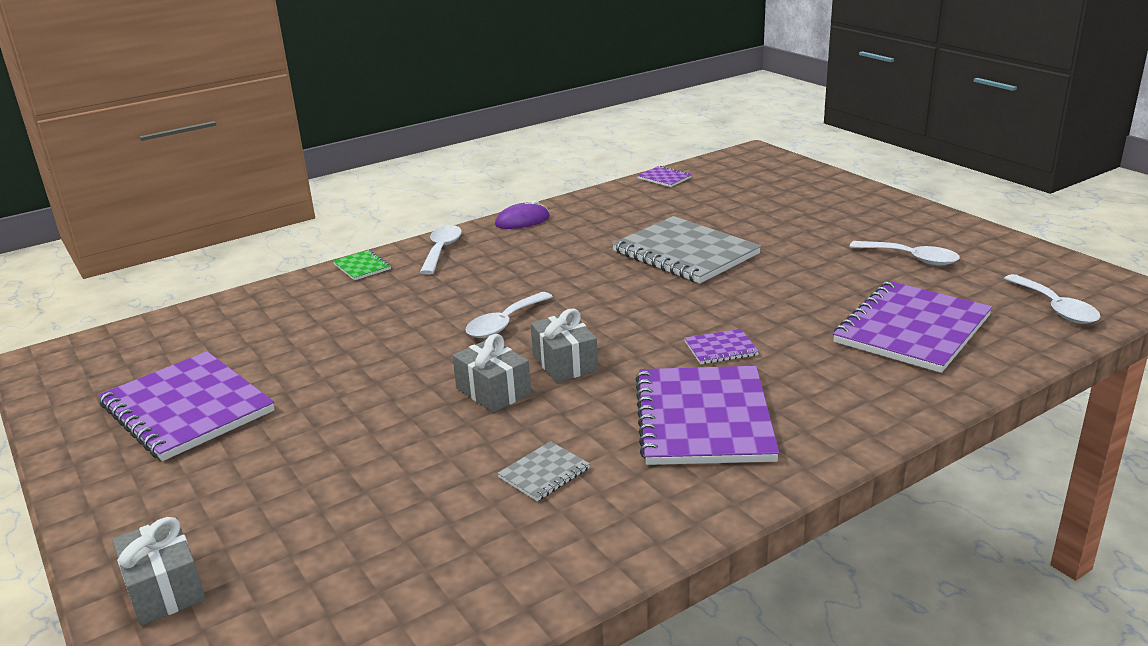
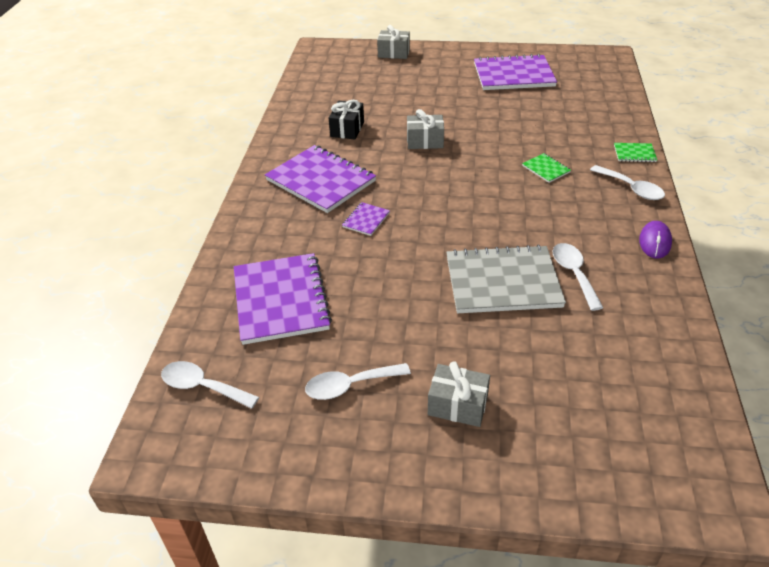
camera: 130 degrees right, 15 degrees up
(458, 296) = (546, 169): none -> green notebook
(504, 323) = (490, 170): white spoon -> white spoon (574, 274)
(544, 473) = (347, 129): grey notebook -> black gift
(565, 363) = (422, 169): grey gift -> grey gift (457, 405)
(664, 178) = (692, 374): purple notebook -> none

